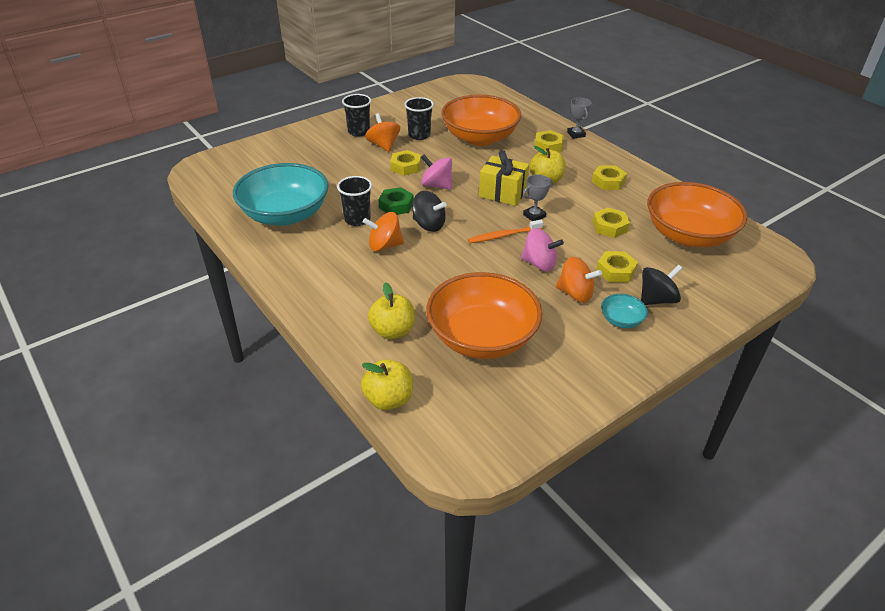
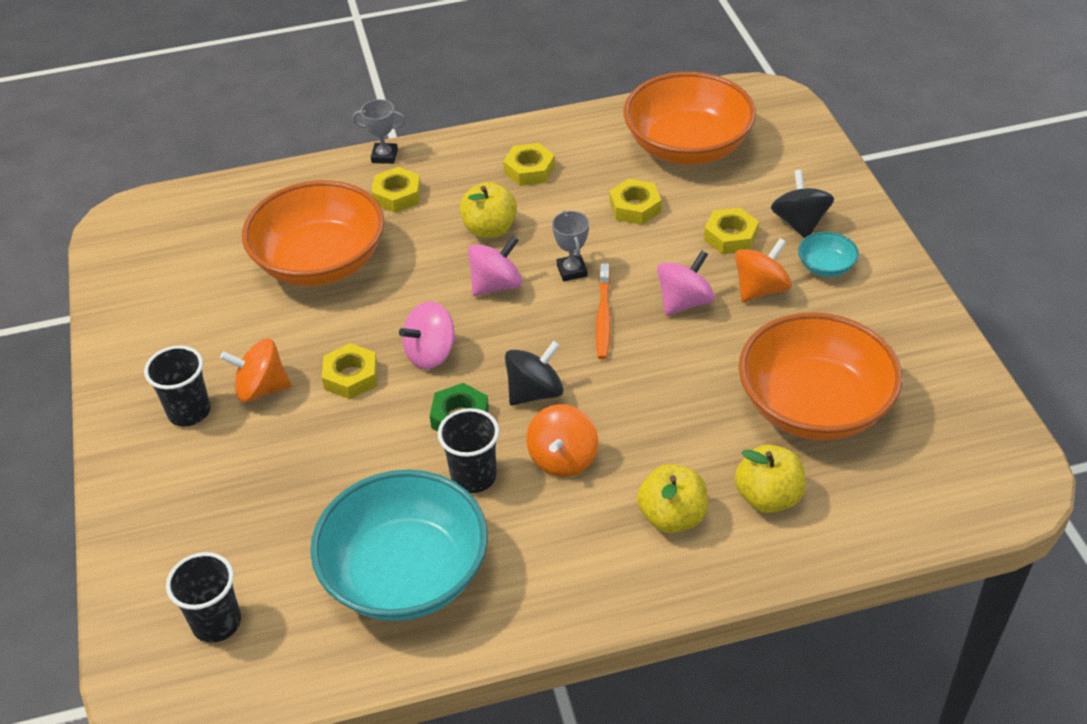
camera: 65 degrees left, 5 degrees up
(388, 399) = (901, 534): yellow apple -> yellow apple (672, 517)
(419, 135) = (260, 333): black cup -> black cup (216, 622)
(502, 193) = (496, 285): yellow gift -> pink spinning top

